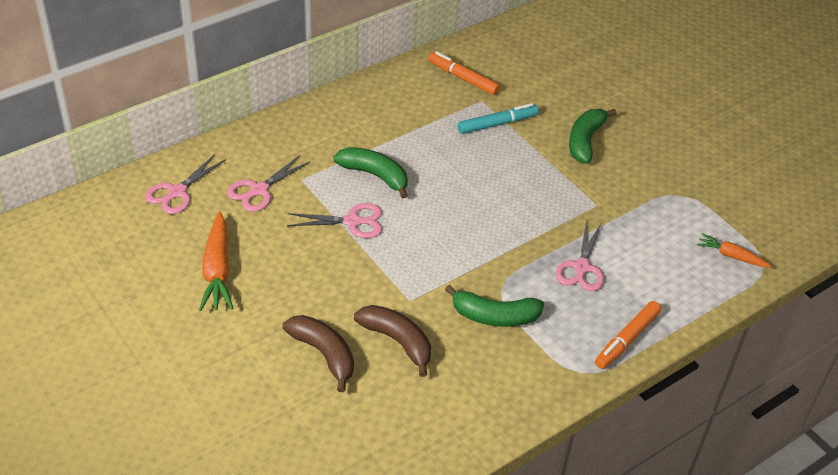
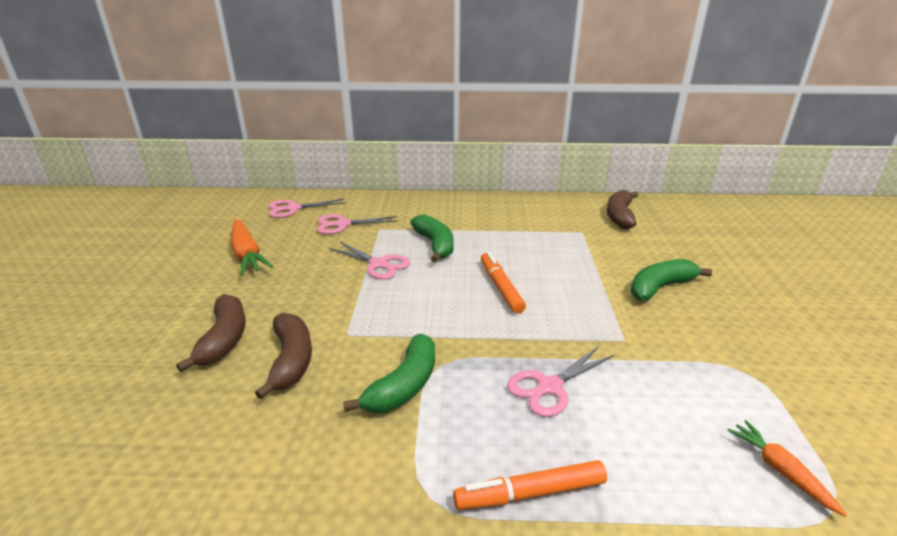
camera: 40 degrees right, 15 degrees down
(217, 270) = (247, 254): orange carrot -> orange carrot turned 60 degrees counterclockwise
(463, 78) = (580, 215): orange marker -> orange marker (501, 287)
(495, 316) = (404, 385): green banana -> green banana turned 105 degrees counterclockwise
(496, 64) = (619, 216): none -> brown banana
(497, 124) = (580, 249): turquoise marker -> none

